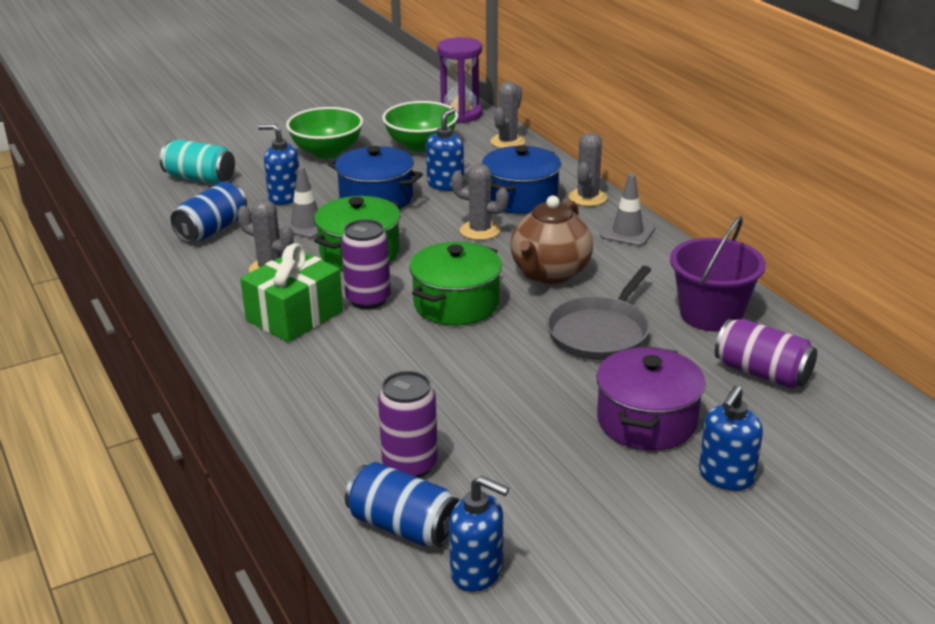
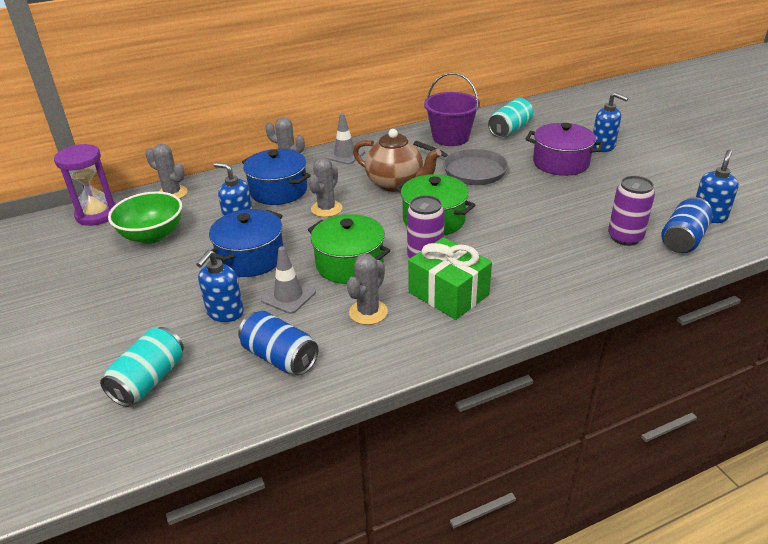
camera: 85 degrees left, 5 degrees up
(327, 152) = (132, 290): green bowl -> none
(762, 373) = (510, 130): purple can -> turquoise can

